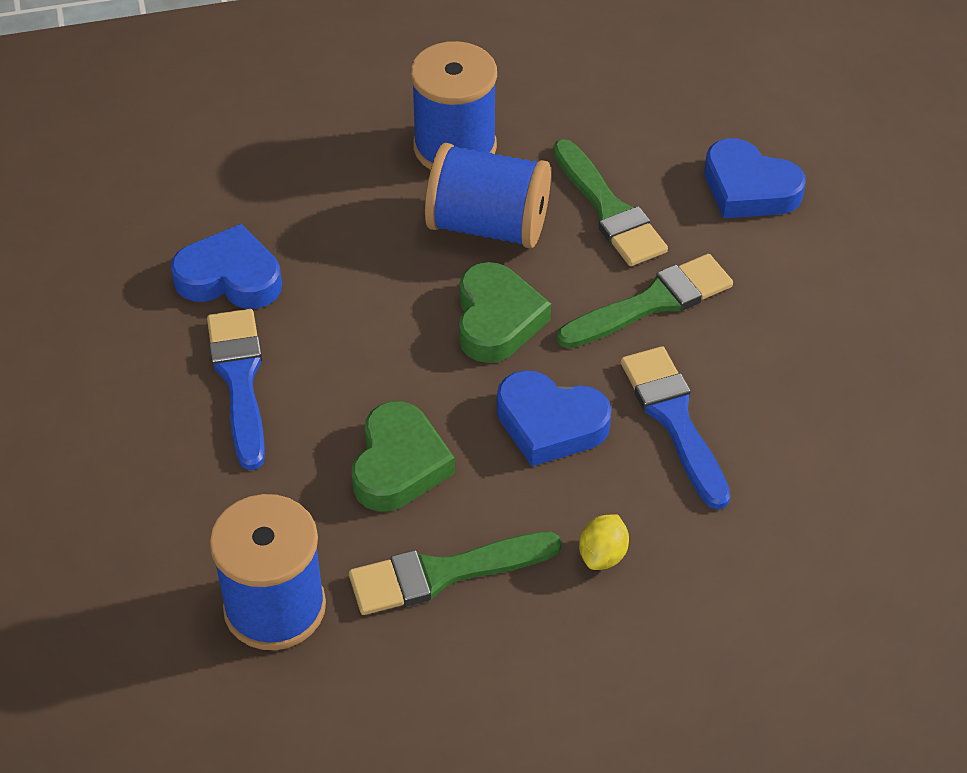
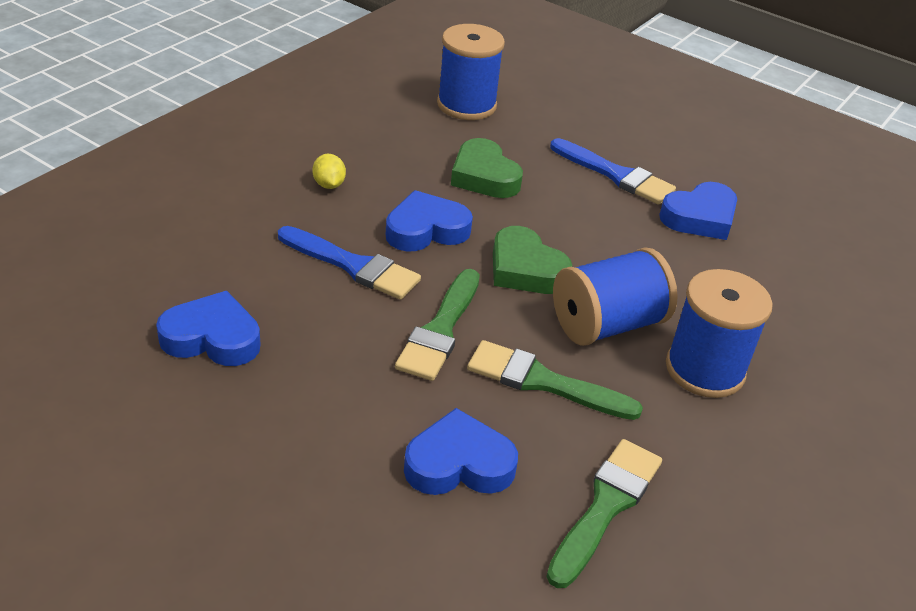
camera: 135 degrees right, 10 degrees down
(443, 573) = (404, 145): green brush -> green brush (606, 506)
(882, 410) = (212, 338): none -> blue heart

